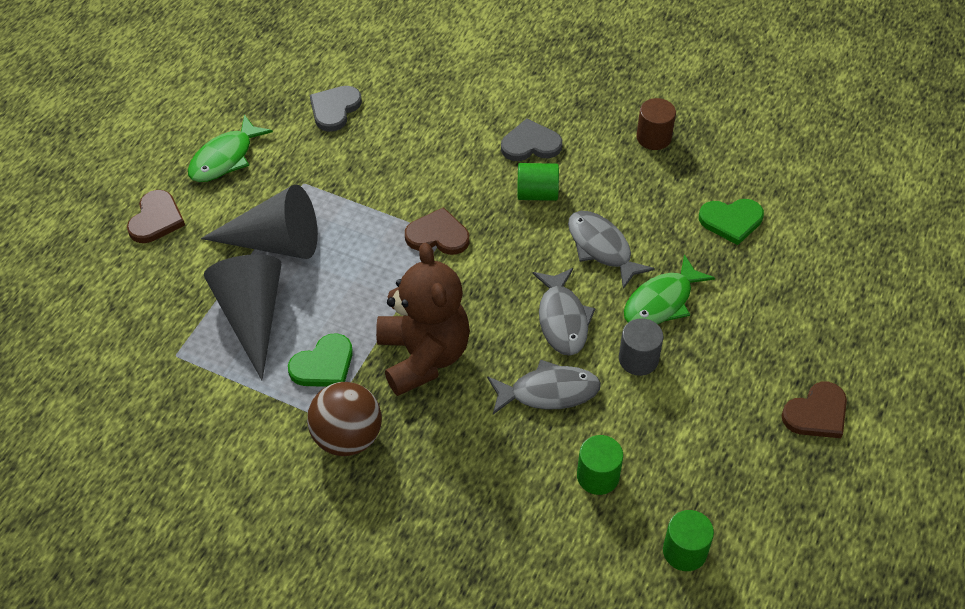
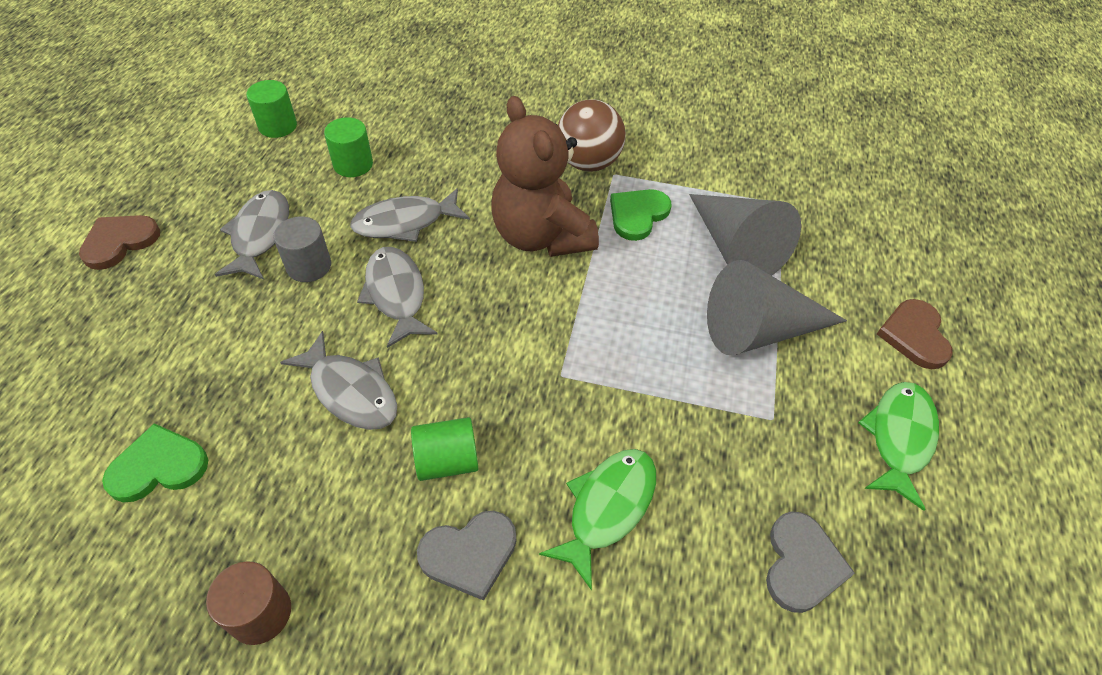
camera: 165 degrees right, 0 degrees up
(438, 235) = (568, 373): brown heart -> none
(661, 302) = (276, 333): green fish -> green fish (607, 508)
(686, 400) = (260, 235): none -> grey fish

